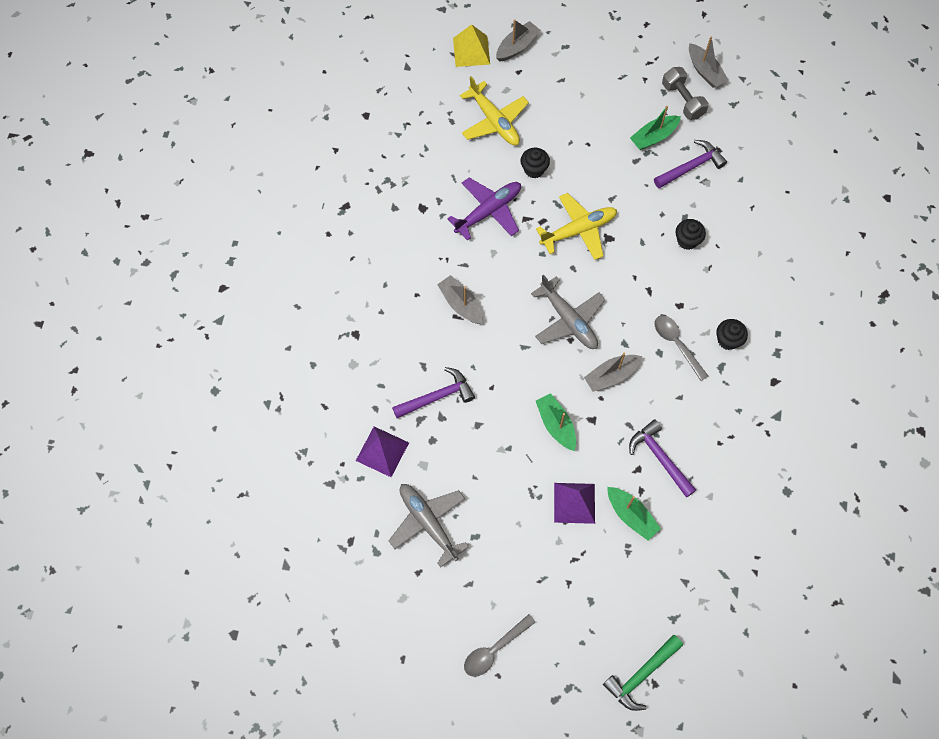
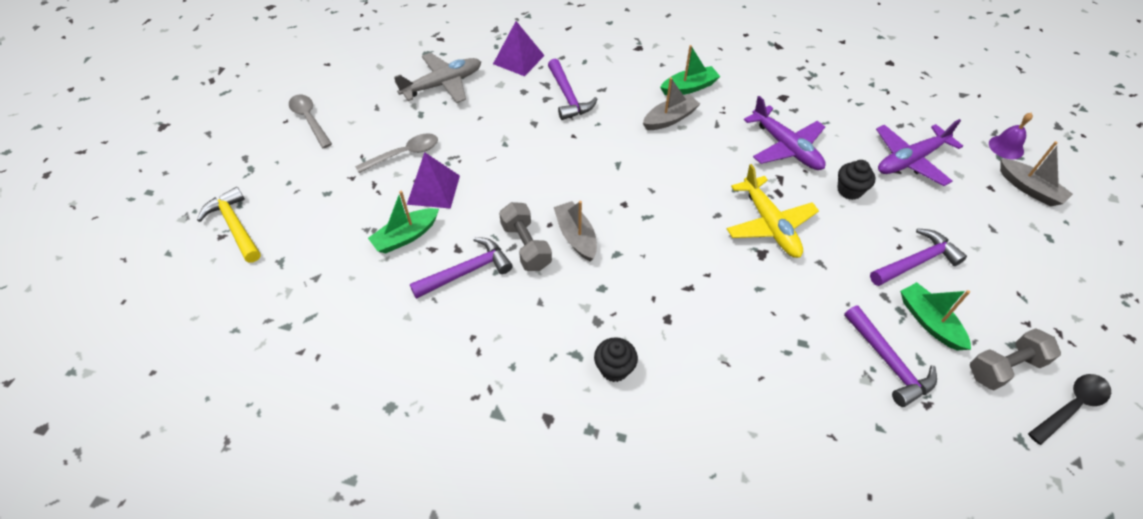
camera: 95 degrees right, 15 degrees down
(471, 51) = (1006, 147): yellow pyramid -> purple bell
(494, 121) = (910, 160): yellow plane -> purple plane
(556, 425) = (523, 182): green boat -> green boat (689, 87)
(568, 320) = (649, 204): grey plane -> none
(601, 135) = (916, 261): none -> purple hammer
(627, 414) = (526, 246): none -> grey dumbbell
(641, 675) = (235, 226): green hammer -> yellow hammer
(676, 344) = (612, 308): grey spoon -> grey spoon (404, 154)
(687, 240) = (766, 341): black cupcake -> none
(705, 71) = (1071, 406): grey boat -> black spoon

